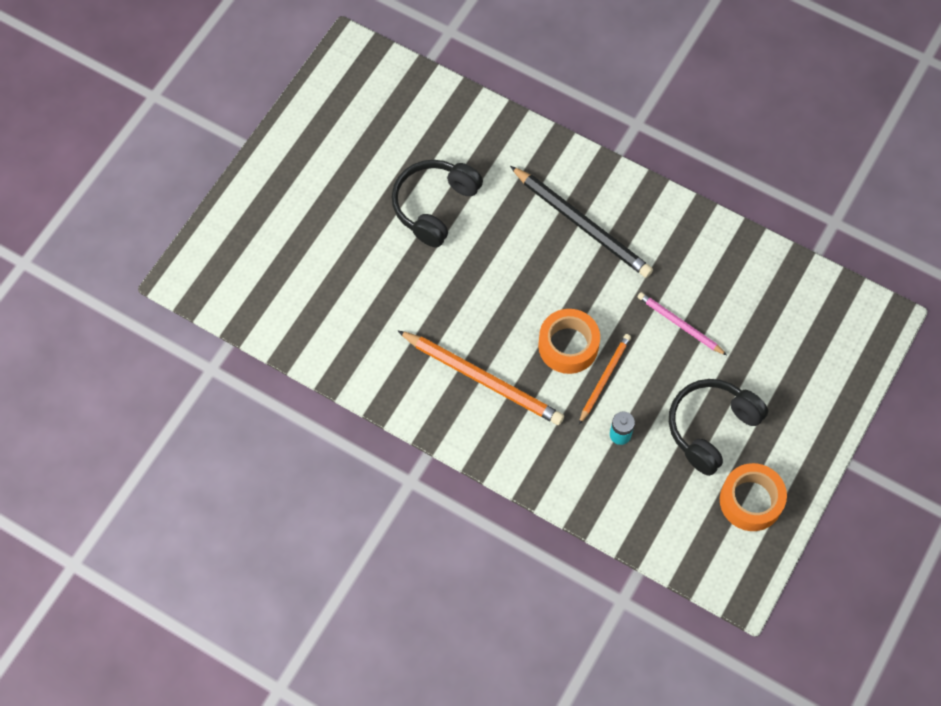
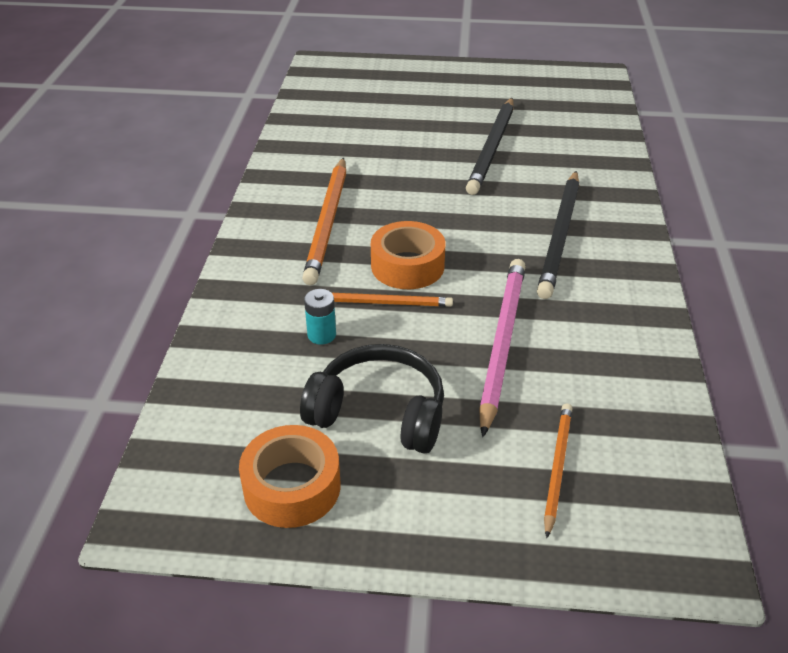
camera: 65 degrees right, 25 degrees down
(434, 206) = (492, 148): black headphones -> black pencil
(679, 324) = (501, 342): pink pencil -> pink pencil, size x1.74
(797, 350) = (557, 468): none -> orange pencil

